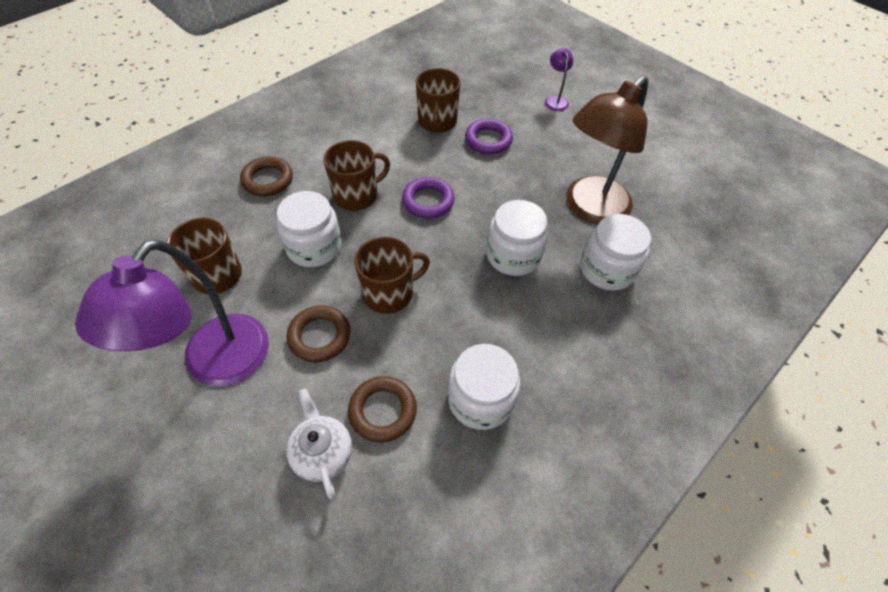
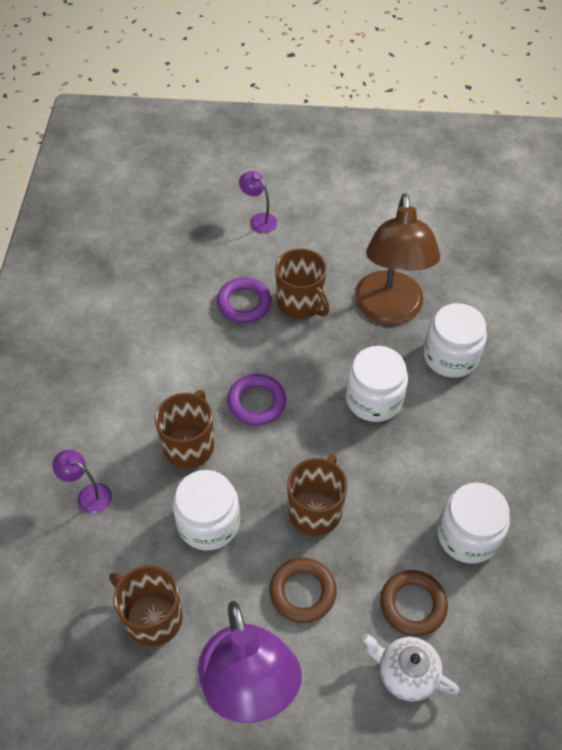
camera: 40 degrees left, 0 degrees up
(268, 180) = (88, 495): brown ring -> purple lamp
(437, 122) = (179, 317): brown mug -> brown mug (301, 303)

